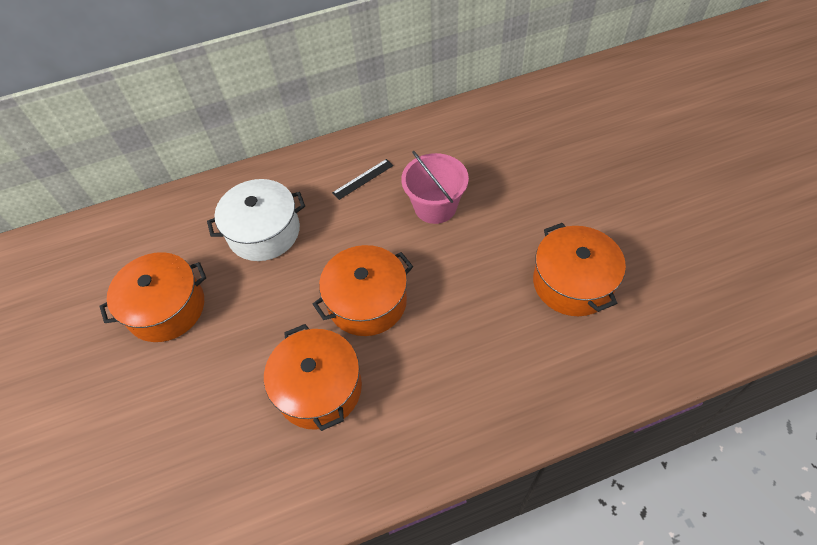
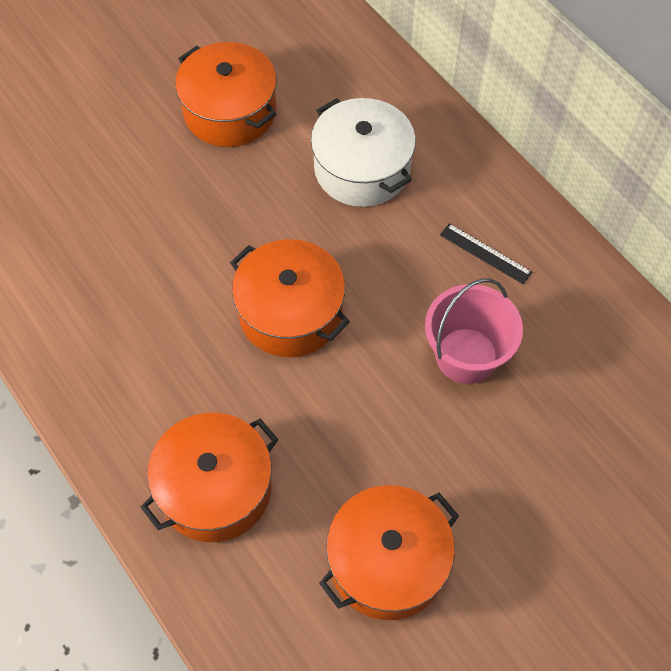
camera: 70 degrees right, 5 degrees up
(319, 388) = (164, 295): orange pot -> orange pot (215, 489)

